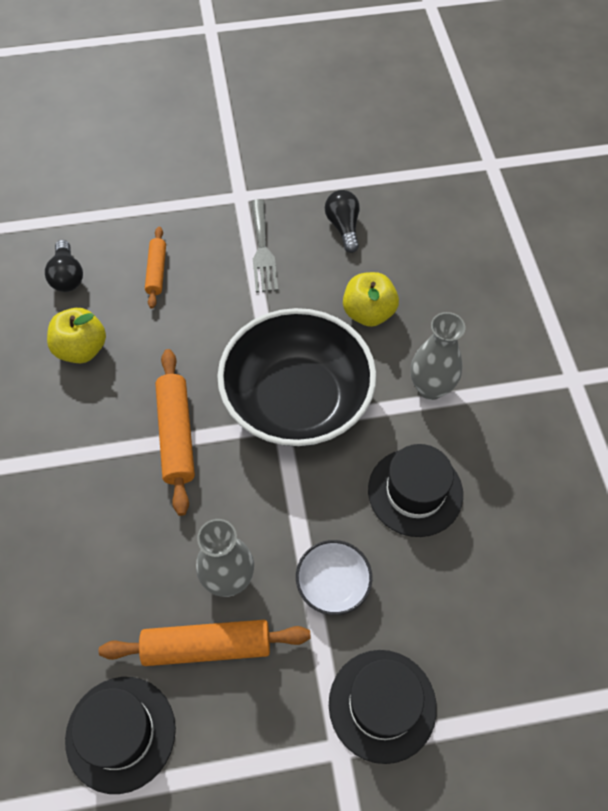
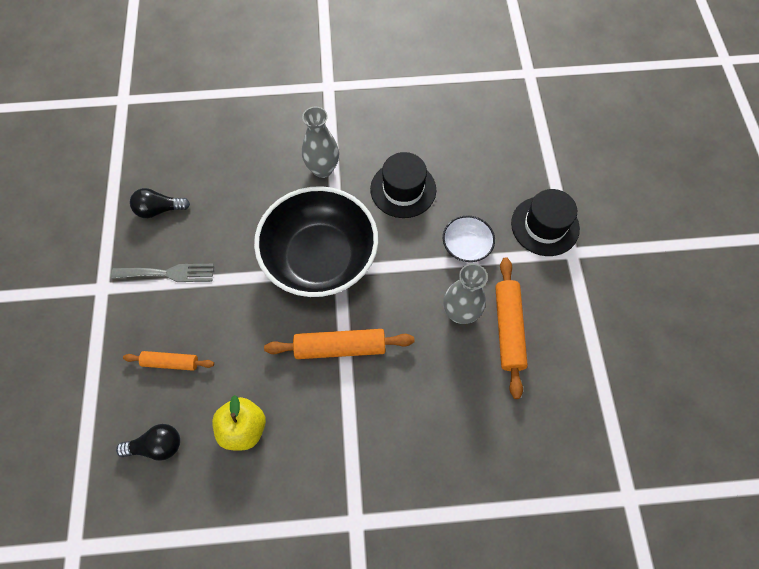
camera: 85 degrees left, 5 degrees up
(120, 733) = (568, 387): black hat -> none
(368, 313) = (249, 201): yellow apple -> none

